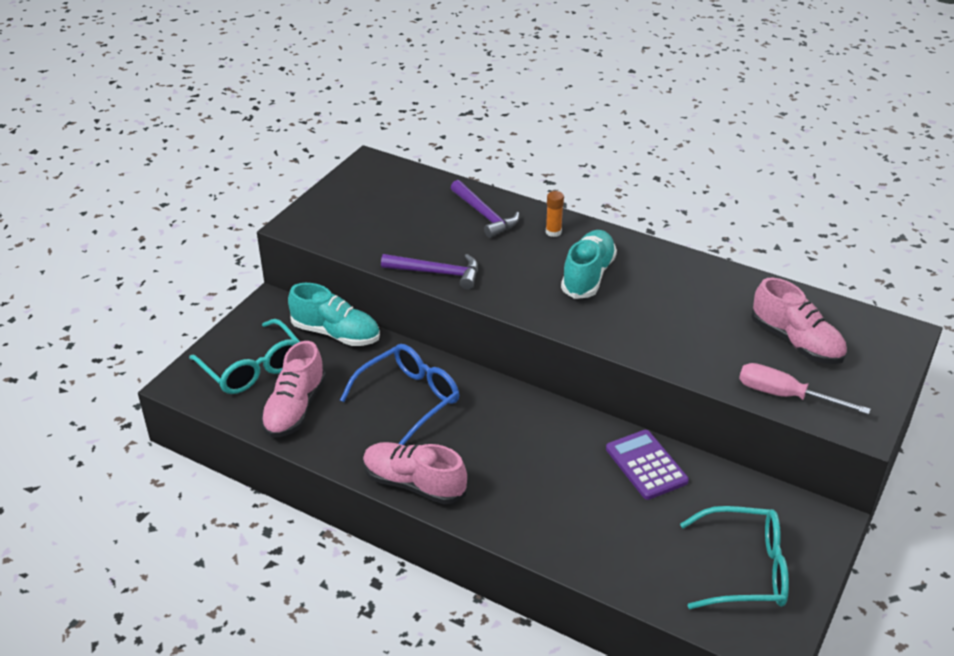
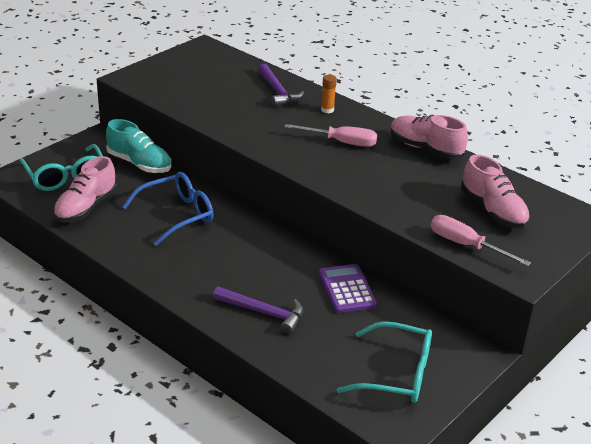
camera: 10 degrees right, 5 degrees down
(414, 484) = (155, 271): pink shoe -> pink shoe (425, 149)
(437, 273) = (222, 123): purple hammer -> purple hammer (264, 313)
(588, 276) = (341, 142): turquoise shoe -> pink screwdriver

